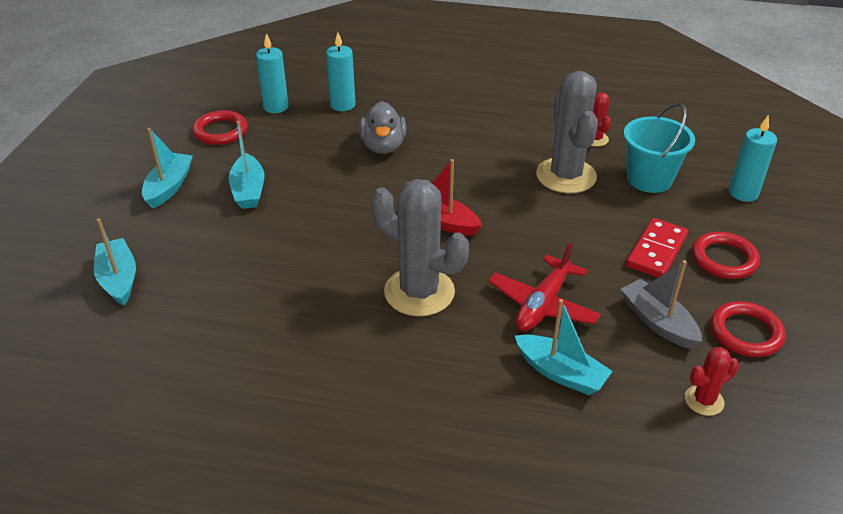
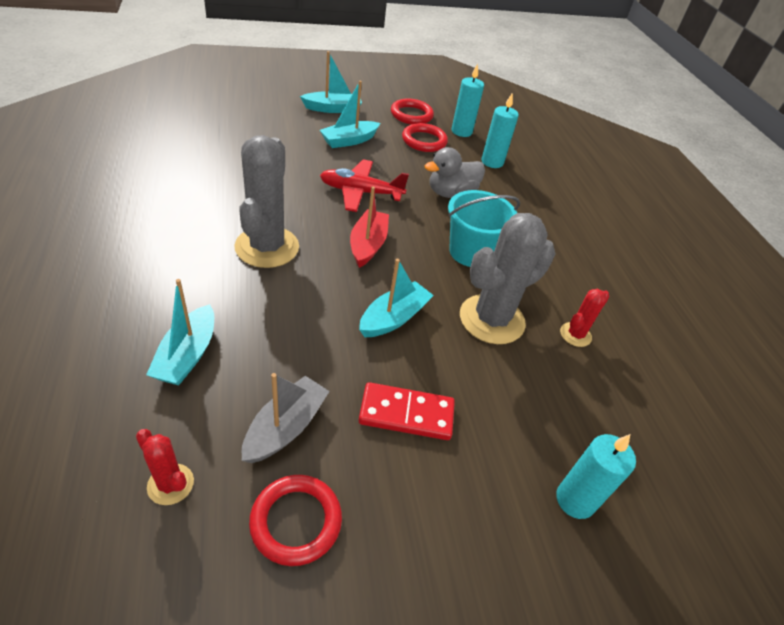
camera: 60 degrees right, 5 degrees up
(118, 279) = (228, 112): turquoise boat -> turquoise boat (394, 318)
(543, 305) = (280, 329): red plane -> red plane (360, 192)
(649, 179) = (536, 393): turquoise bucket -> turquoise bucket (470, 252)
(724, 259) = (425, 486): red ring -> red ring (424, 141)

